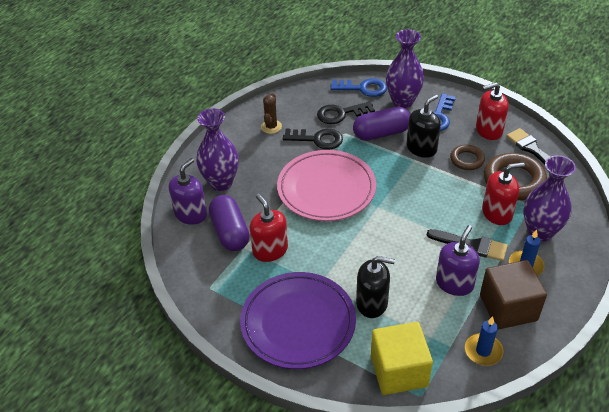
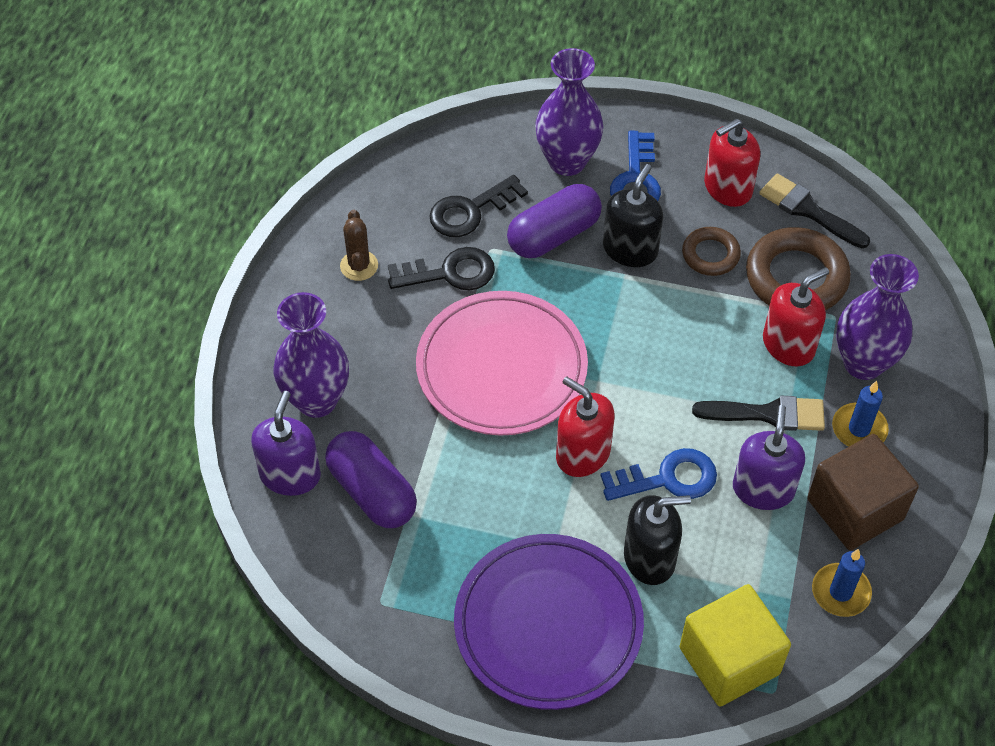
camera: 20 degrees left, 10 degrees up
(270, 250) = (453, 508): red soap dispenser -> red soap dispenser (583, 454)
(363, 88) = (489, 148): blue key -> blue key (668, 478)

